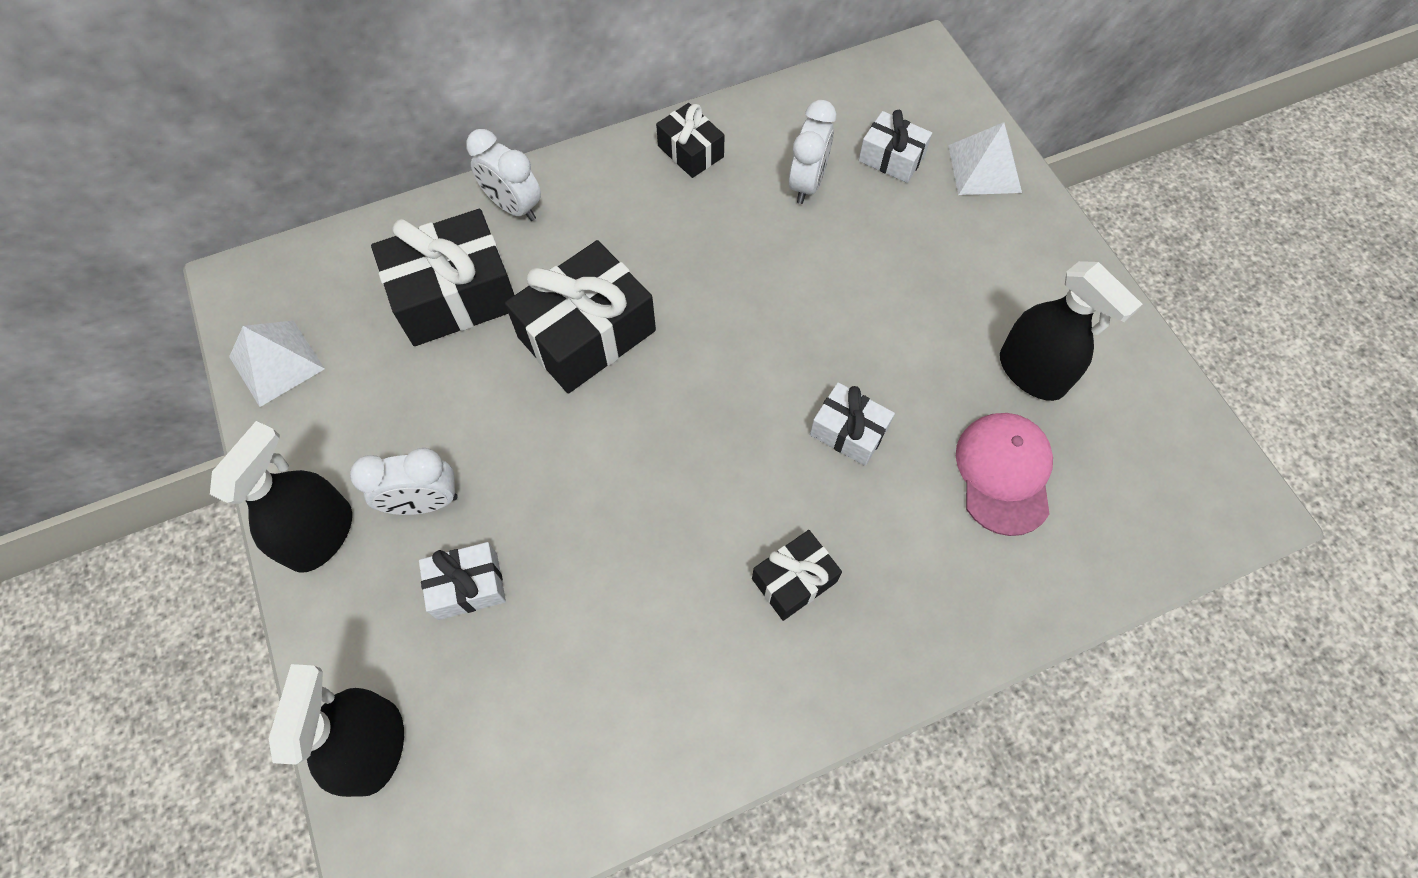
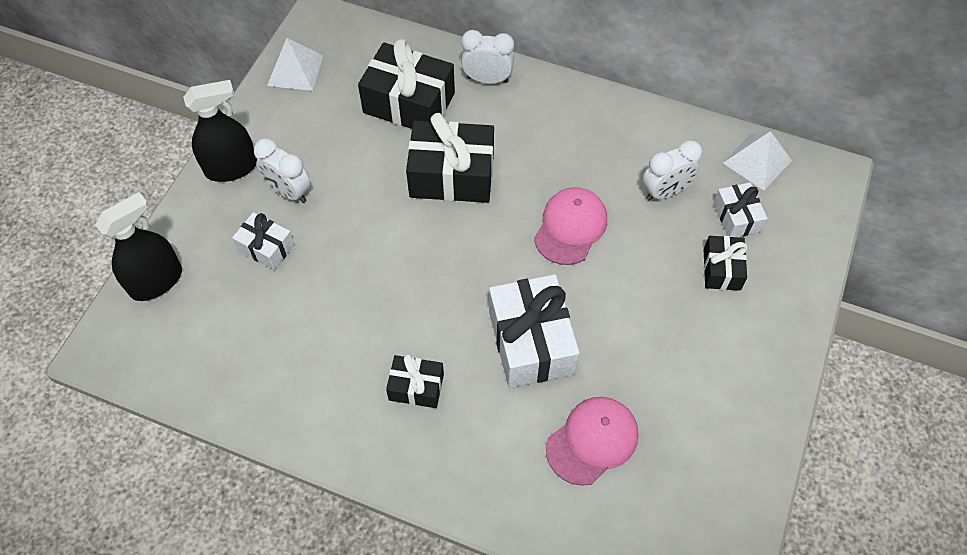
camera: 45 degrees right, 5 degrees down
(514, 207) = (487, 79): white clock -> white clock turned 105 degrees clockwise
(690, 151) = (617, 122): black gift -> black gift (721, 269)
(760, 289) = (570, 227): none -> pink cap
(848, 431) = (531, 342): white gift -> white gift, size x1.84
(984, 168) = (791, 269): white pyramid -> white pyramid (757, 161)
(1031, 373) = (676, 405): black spray bottle -> none

